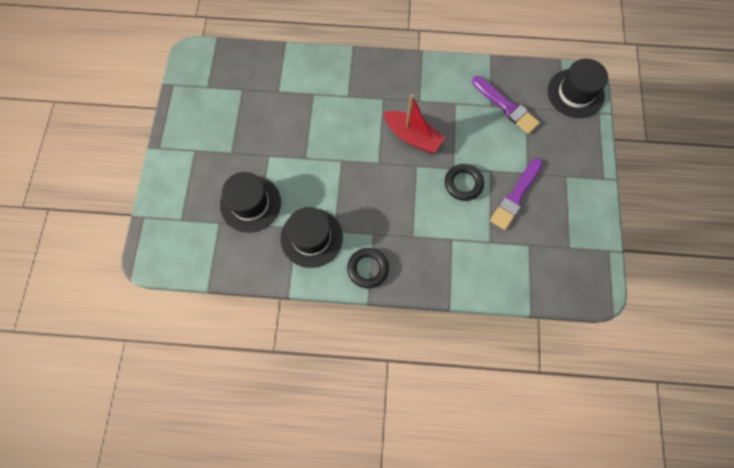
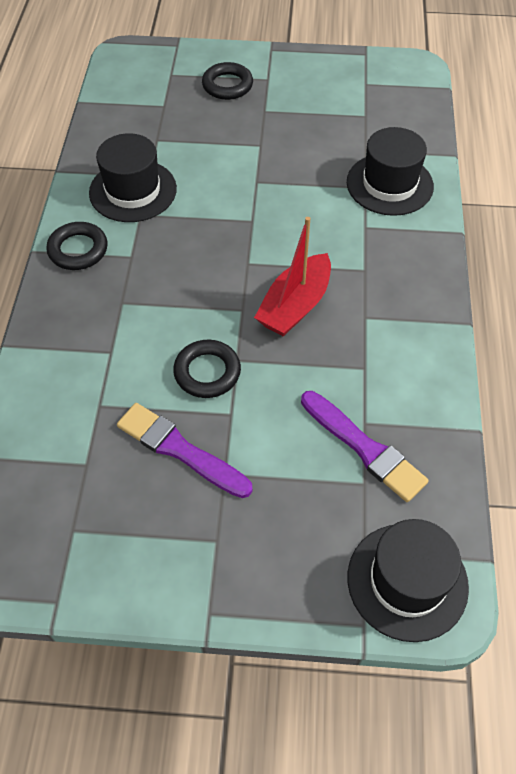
camera: 90 degrees right, 15 degrees down
(200, 178) = (227, 85): none -> black ring
(250, 203) = (188, 131): black hat -> black hat (389, 184)
(506, 106) = (364, 448): purple brush -> purple brush turned 90 degrees counterclockwise

